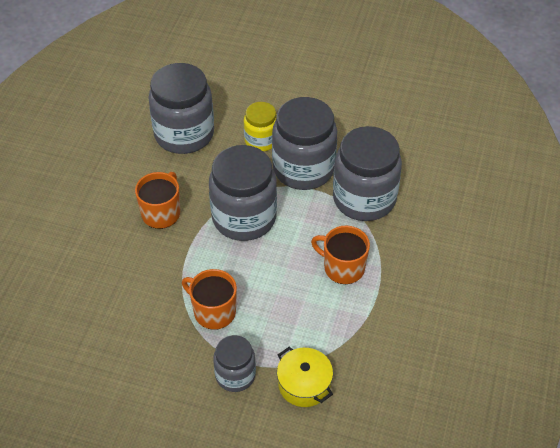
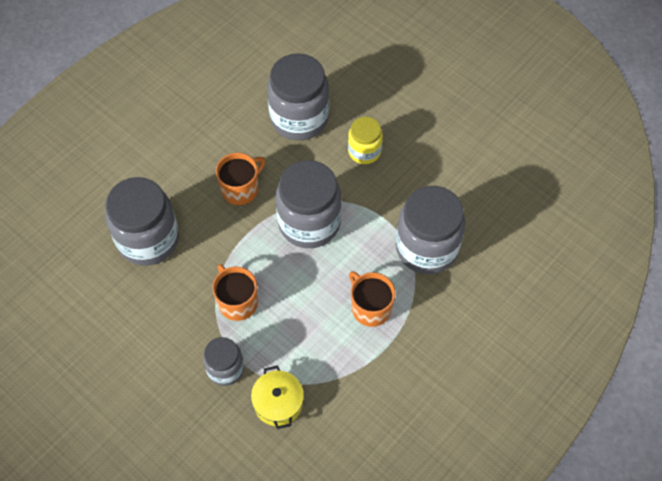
camera: 25 degrees right, 10 degrees up
(303, 169) = (387, 195): grey jar -> grey jar (148, 239)

